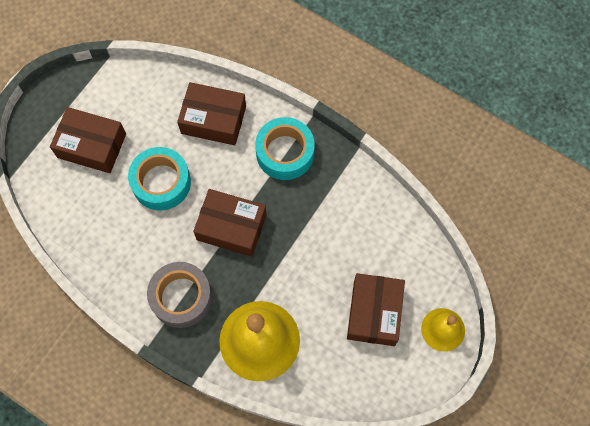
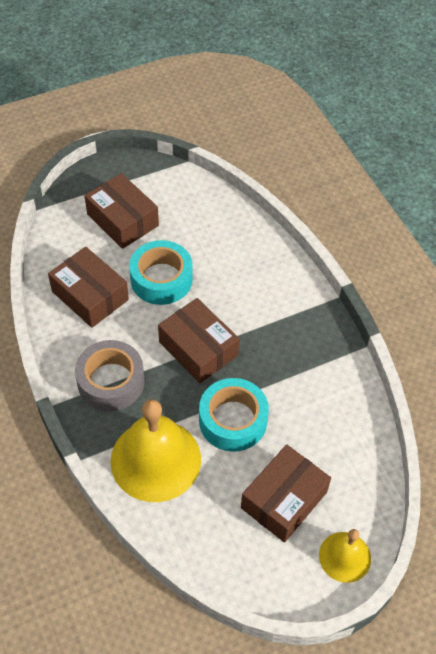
camera: 30 degrees right, 15 degrees down
(213, 120) = (244, 254): brown box -> brown box (90, 295)
(285, 153) = (291, 313): turquoise tape -> turquoise tape (233, 420)

